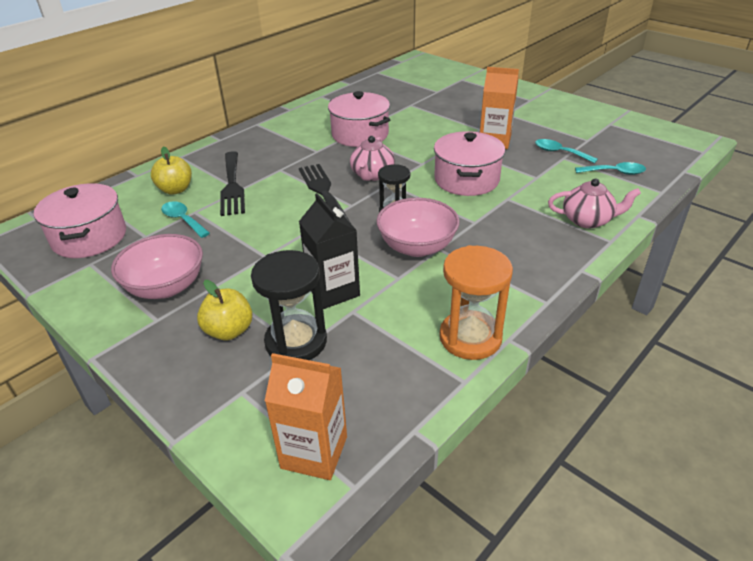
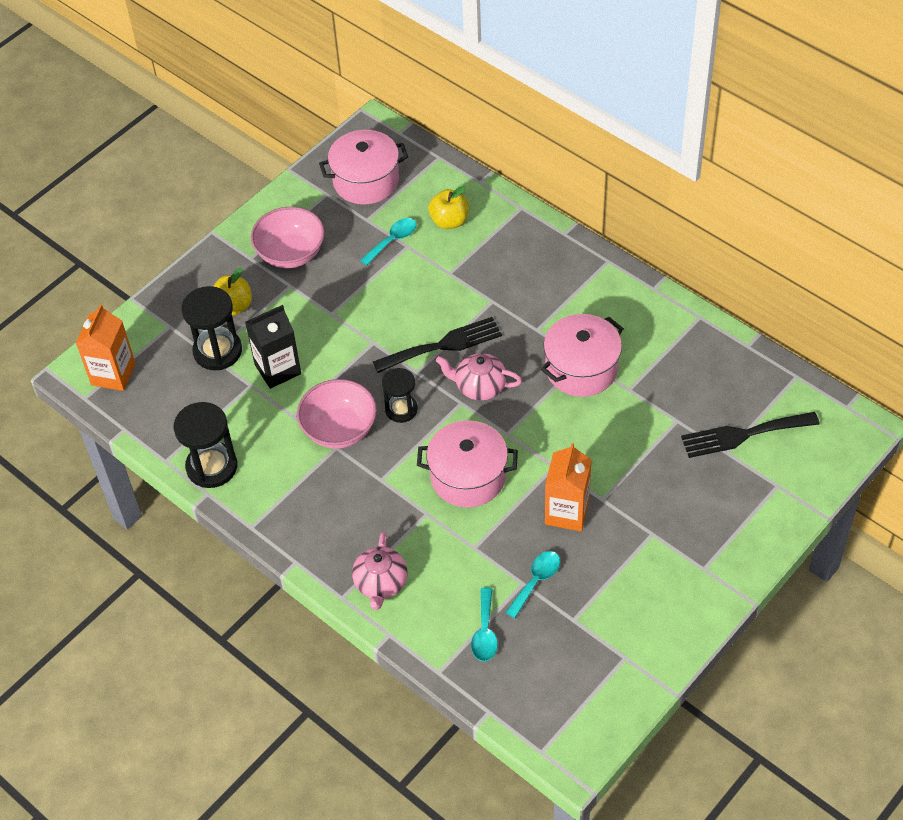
camera: 90 degrees right, 15 degrees up
(232, 186) = (456, 266): black fork -> black fork (743, 435)
(470, 337) = (212, 467): orange hourglass -> black hourglass

